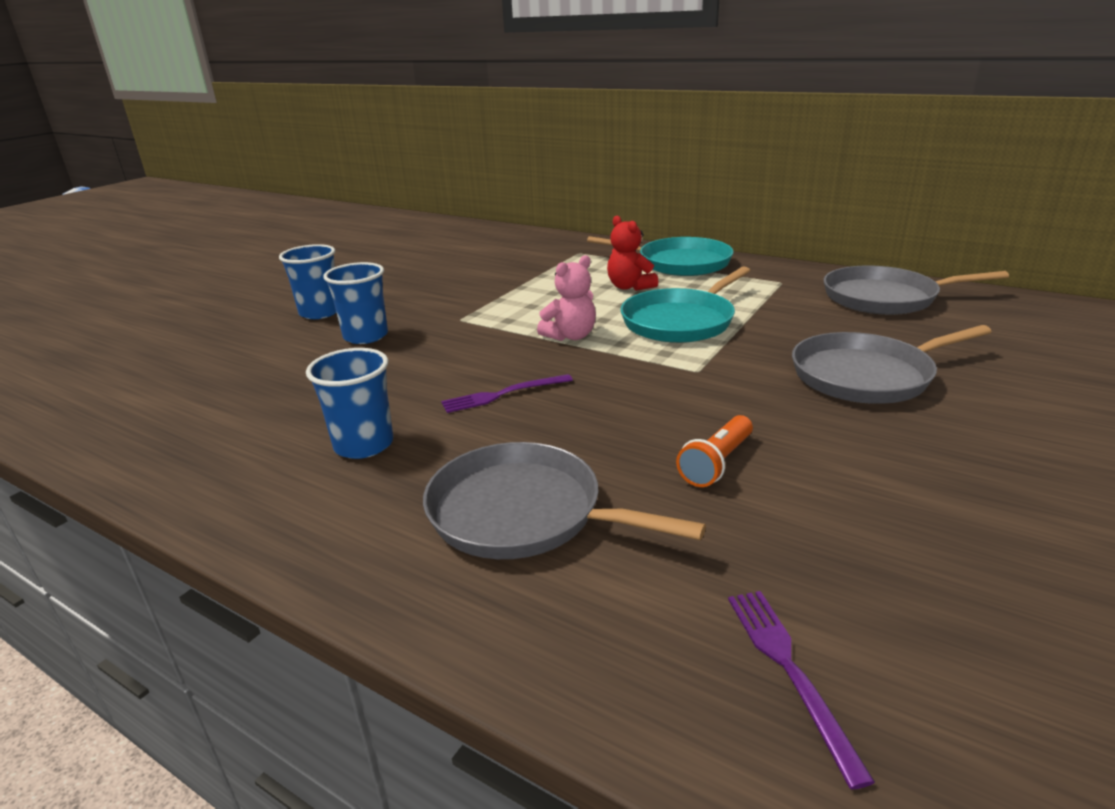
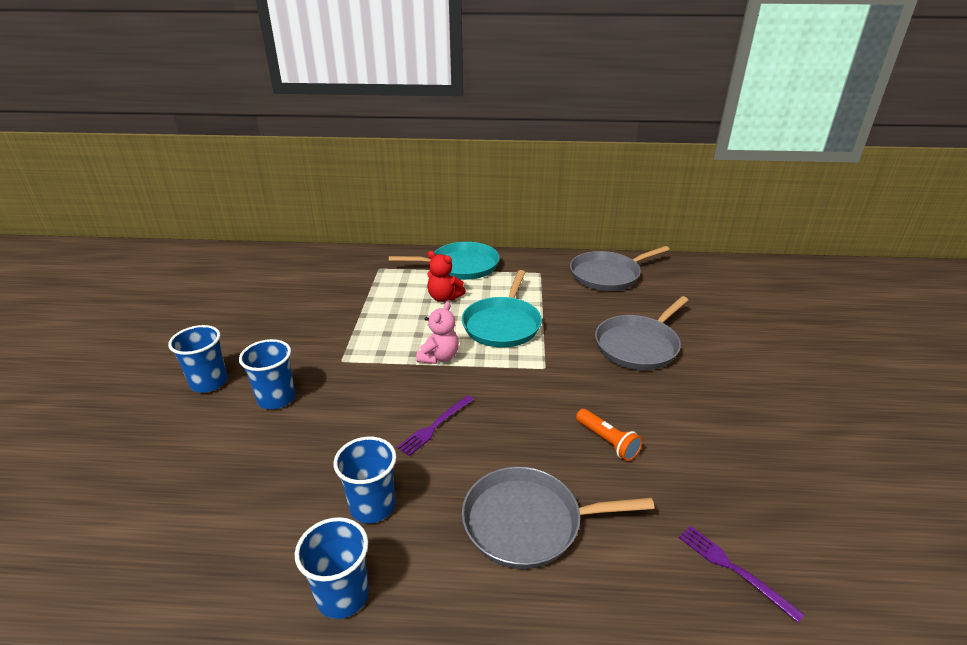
camera: 30 degrees left, 5 degrees up
(255, 510) = (342, 595): none -> blue cup
(717, 463) = (607, 441): orange flashlight -> orange flashlight turned 45 degrees counterclockwise

